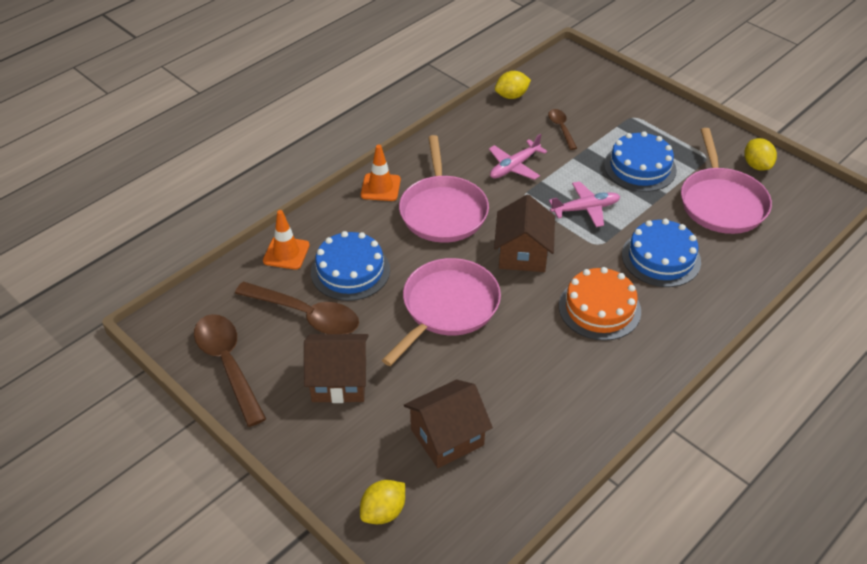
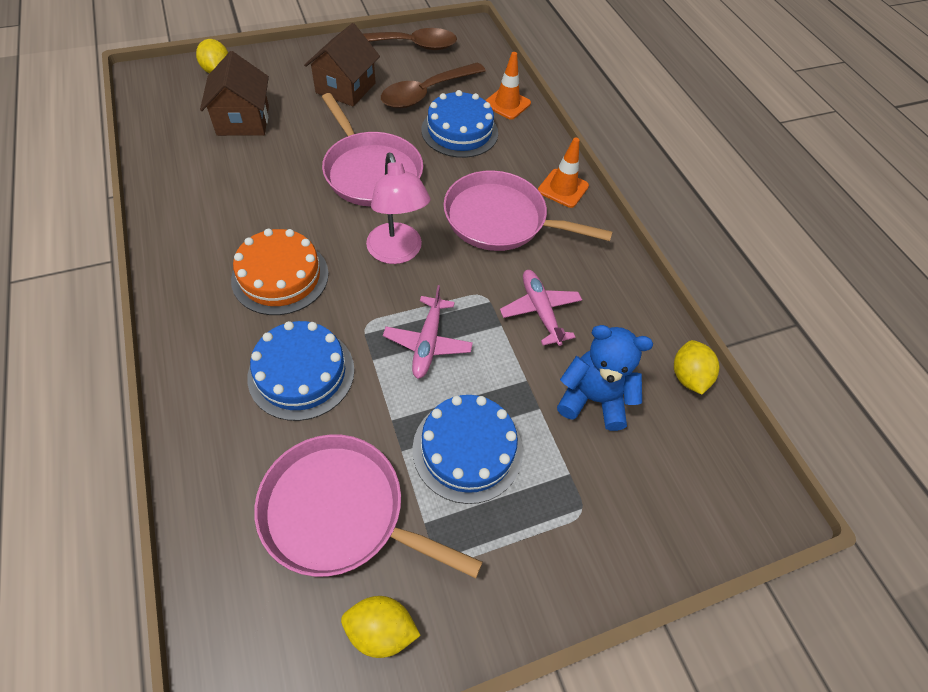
camera: 110 degrees right, 10 degrees up
(522, 254) = (397, 253): brown house -> pink lamp
(561, 128) = (593, 398): brown spoon -> blue teddy bear

